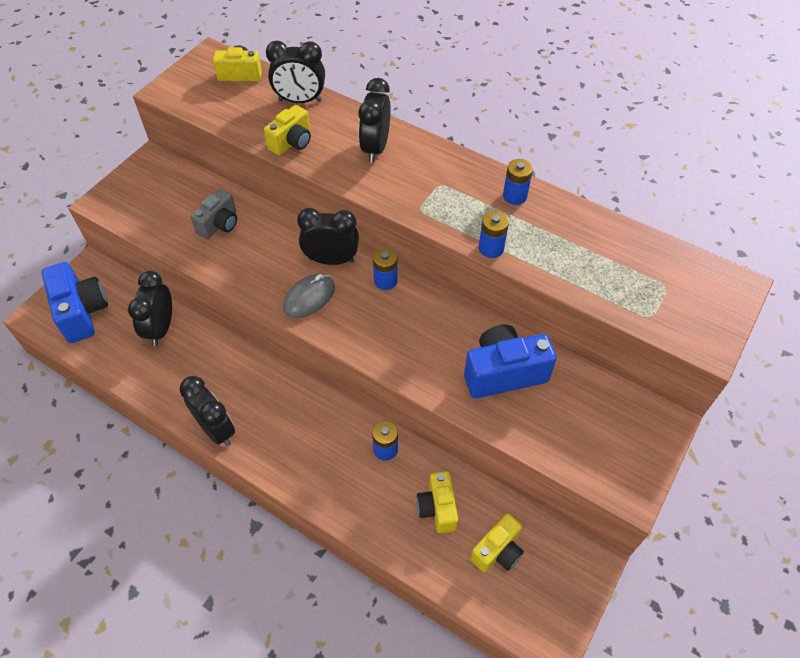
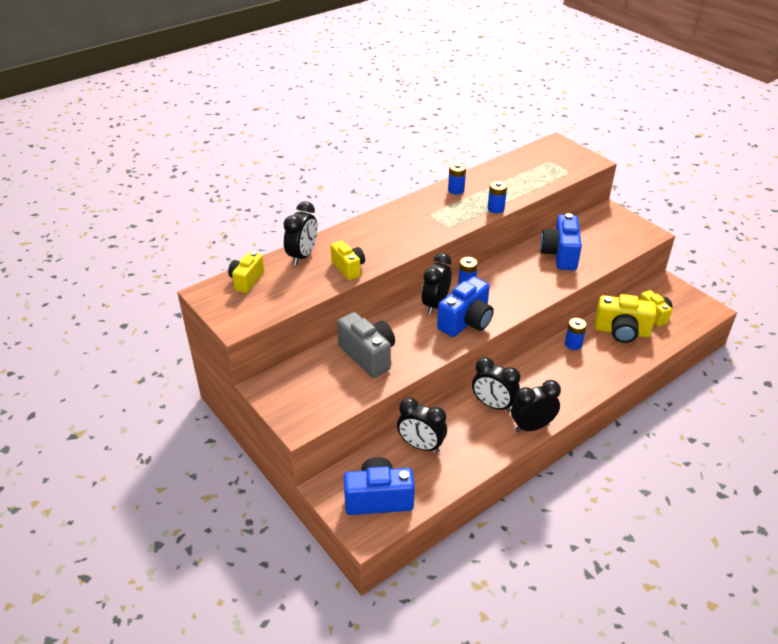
camera: 70 degrees left, 15 degrees down
(219, 224) = (368, 355): grey camera -> grey camera, size x1.57
(309, 297) = (466, 322): grey mouse -> blue camera
(375, 148) = (379, 232): black clock -> black clock (493, 405)
(437, 508) = (621, 331): yellow camera -> yellow camera, size x1.57

